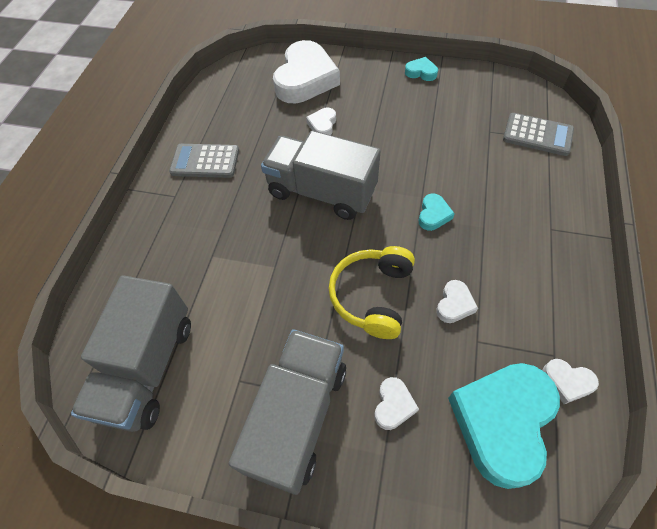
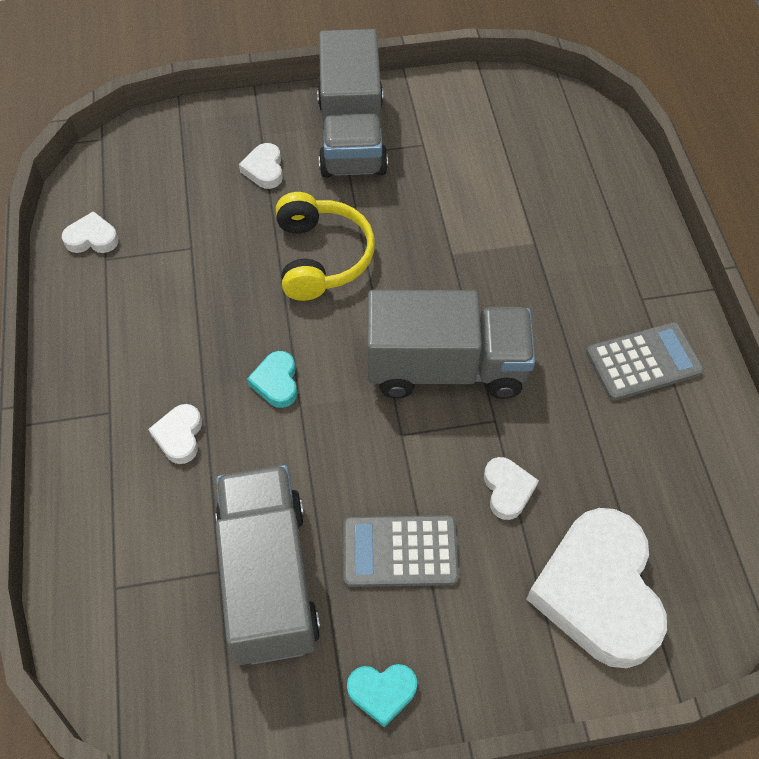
camera: 155 degrees right, 0 degrees up
(148, 367) = (519, 128): grey truck -> grey truck (268, 578)
(454, 304) = (223, 277): white heart -> white heart (179, 436)
(502, 422) = (156, 187): turquoise heart -> none
(537, 135) = (134, 590): grey calculator -> grey calculator (400, 552)

